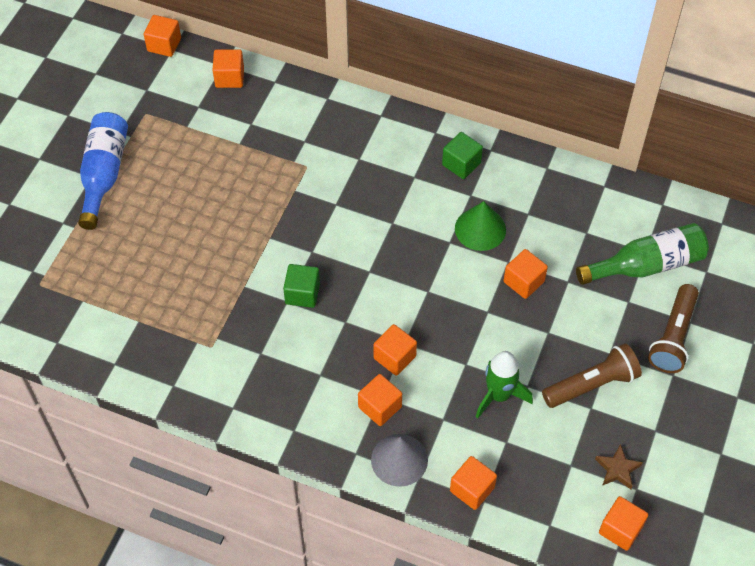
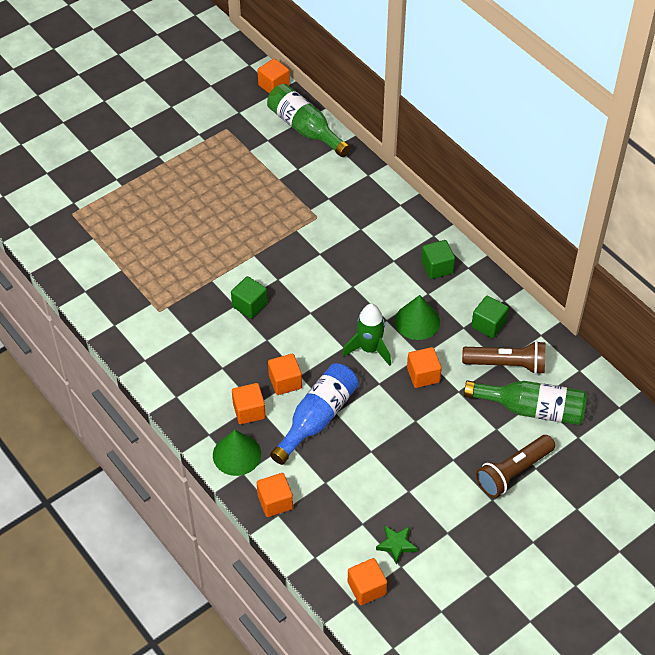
camera: 30 degrees right, 5 degrees down
(104, 174) = (167, 158): blue bottle -> blue bottle (317, 418)
(229, 77) = (305, 129): orange cube -> green bottle
(399, 460) = (237, 454): grey cone -> green cone
(499, 395) = (344, 447): green rocket -> green rocket (369, 349)
(549, 199) = (488, 324): none -> green cube
(592, 385) = (422, 475): brown flashlight -> brown flashlight (507, 364)
(617, 469) = (396, 545): brown star -> green star

